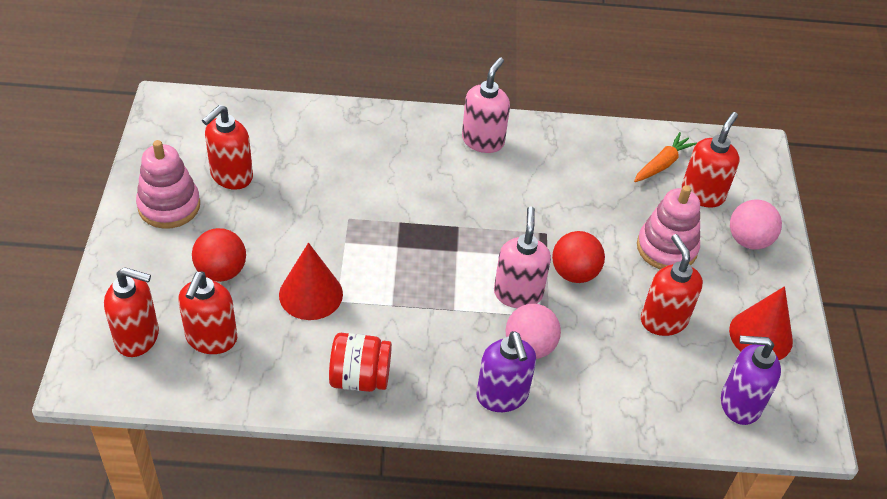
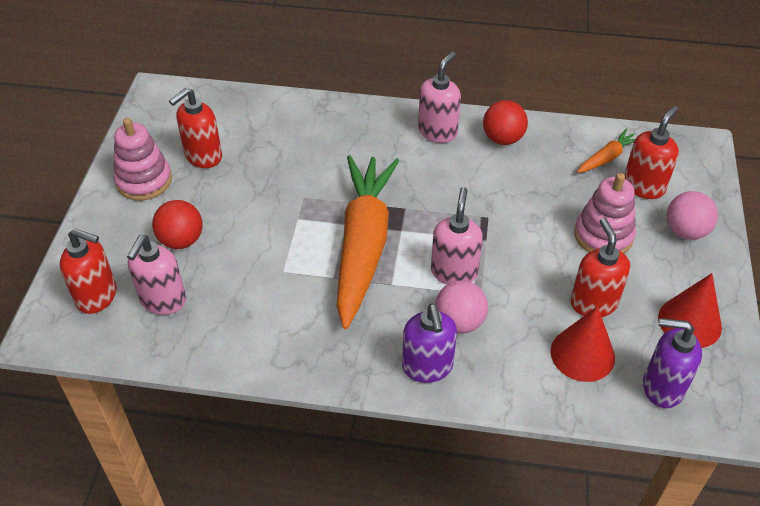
camera: 10 degrees right, 0 degrees up
(211, 339) = (163, 301): red soap dispenser -> pink soap dispenser
(311, 294) = (259, 264): red cone -> red cone (582, 354)
(360, 377) = (294, 343): red jar -> none
(419, 268) = (363, 245): none -> orange carrot
(574, 273) = (511, 255): red ball -> red ball (503, 139)

